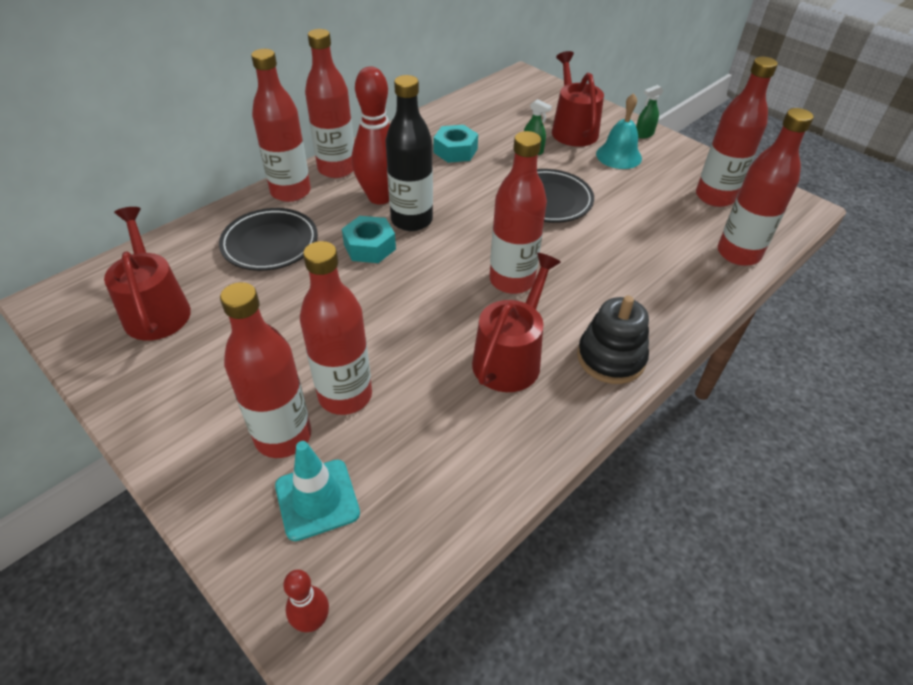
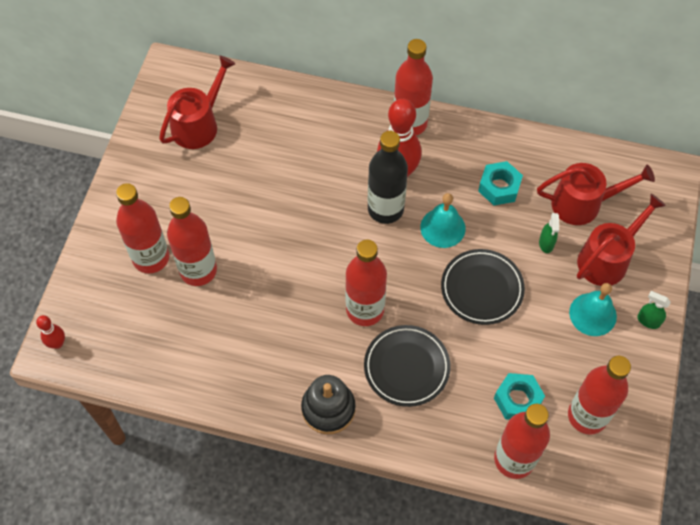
camera: 60 degrees right, 15 degrees up
(270, 244) = (297, 140): black plate -> black plate (406, 367)
(291, 192) = (360, 113): red bottle -> none
(317, 499) = (122, 302): turquoise traffic cone -> none
(369, 247) = (337, 201): turquoise nut -> turquoise nut (517, 400)
(465, 196) = (442, 227): none -> turquoise bell
(510, 358) = (288, 346): red watering can -> red watering can (582, 203)

